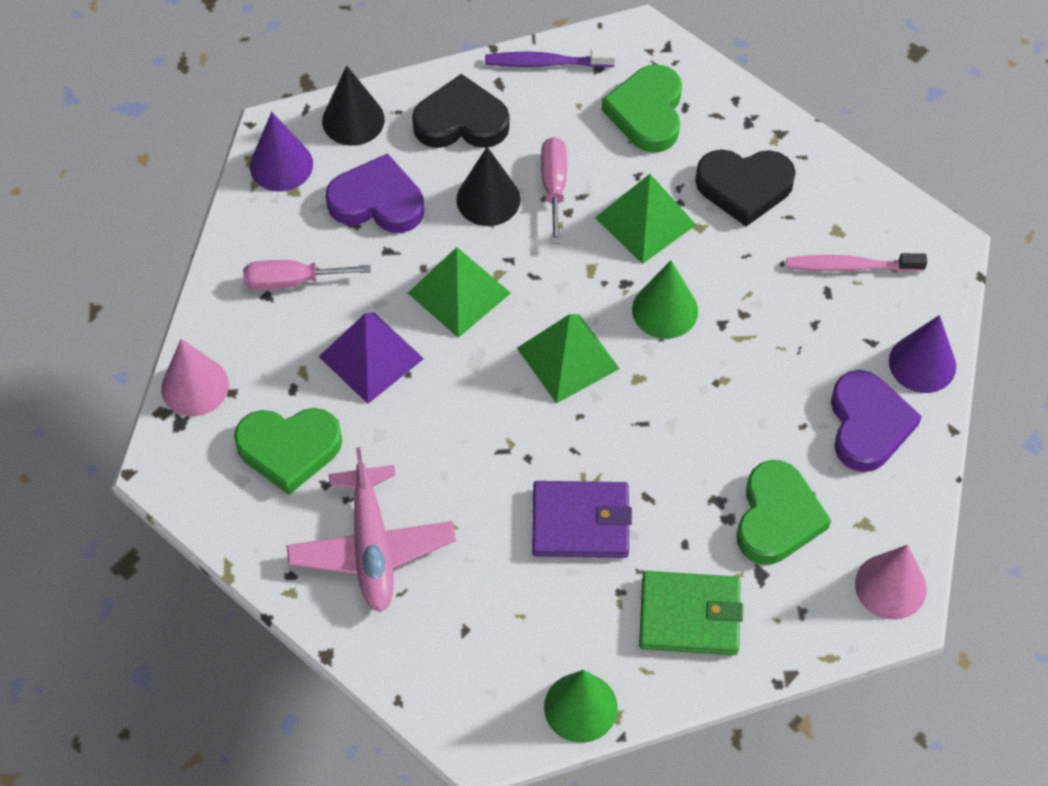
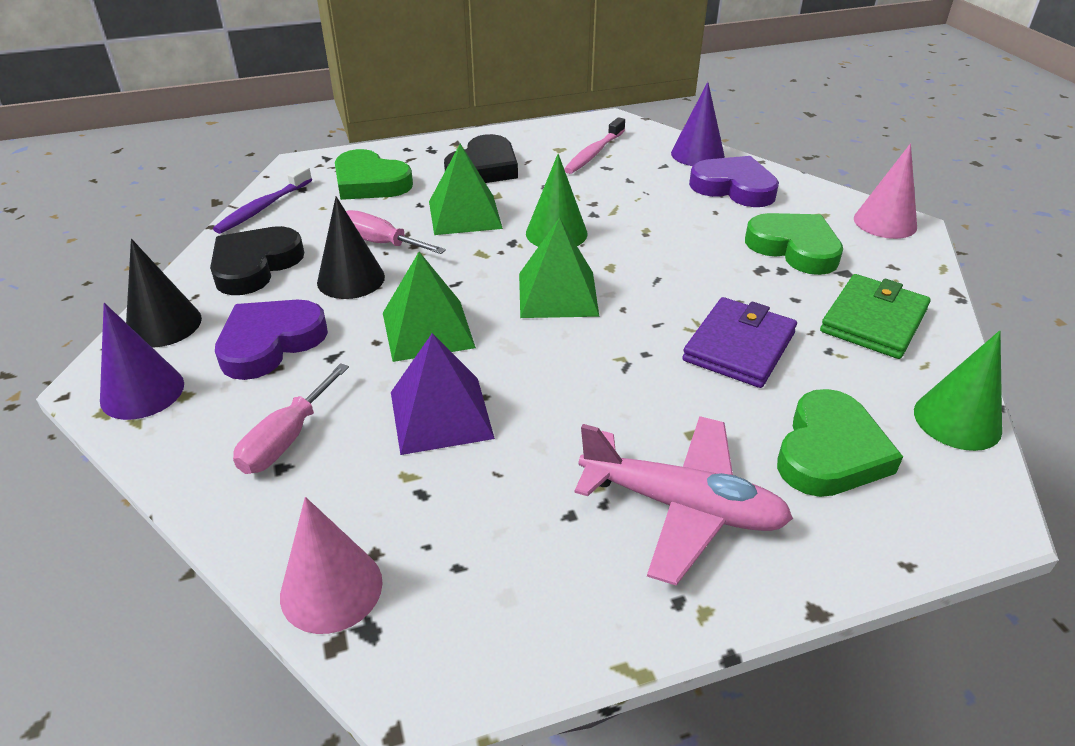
camera: 60 degrees left, 20 degrees down
(289, 449) = (498, 529): green heart -> green heart (830, 452)

